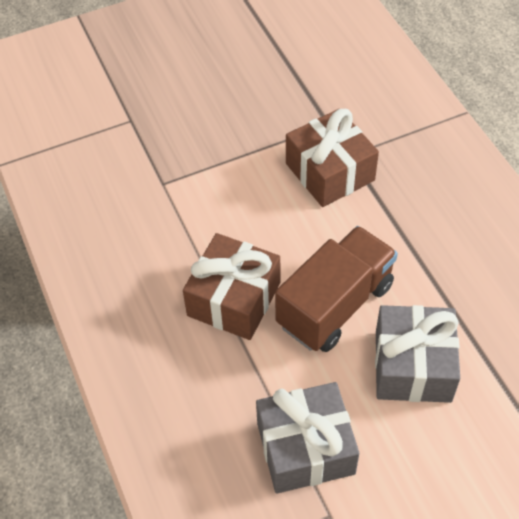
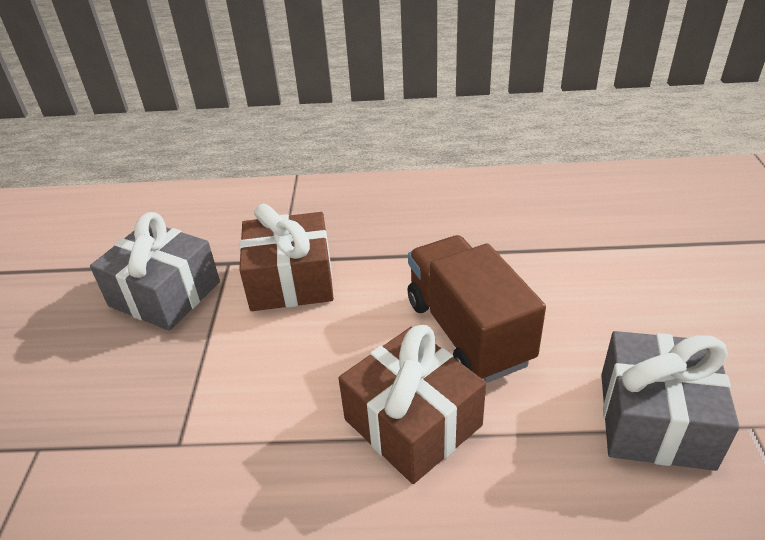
camera: 65 degrees left, 15 degrees down
(412, 366) = (570, 297): grey gift -> grey gift (165, 294)

